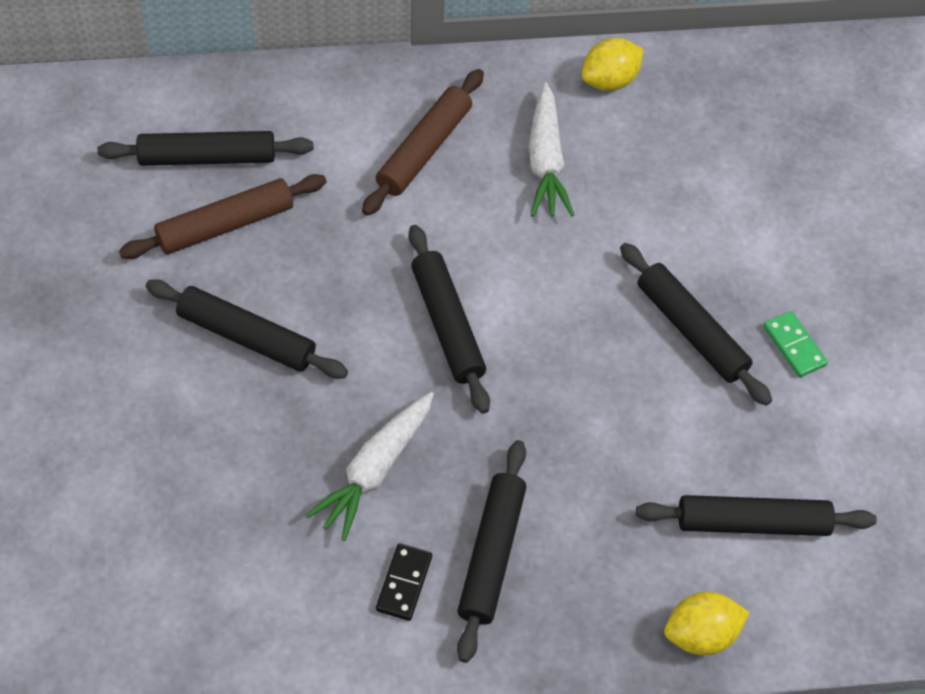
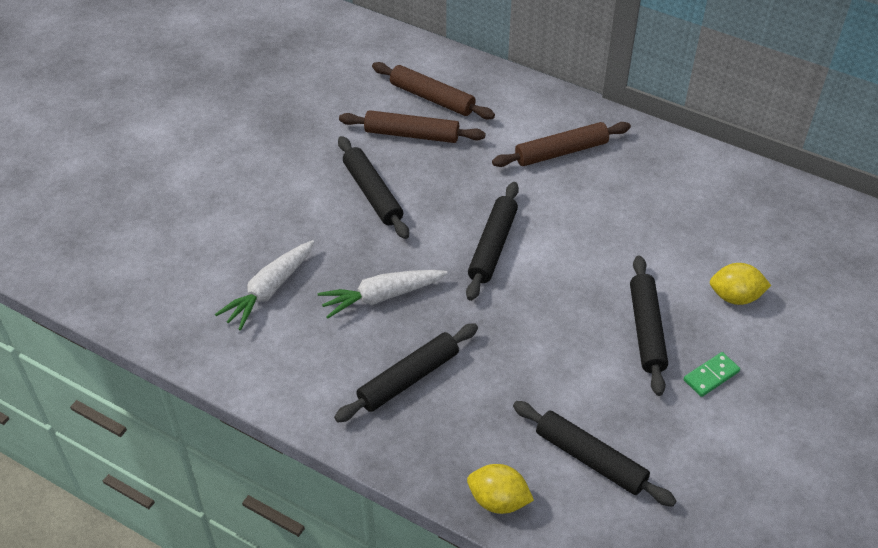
camera: 40 degrees right, 10 degrees down
(207, 157) = (432, 98): black rolling pin -> brown rolling pin
(404, 583) = (344, 363): black domino -> none
(546, 161) = (632, 193): white carrot -> white carrot (270, 290)
(609, 80) = (714, 170): yellow lemon -> yellow lemon (735, 297)
(794, 346) = (711, 376): green domino -> green domino turned 45 degrees clockwise

